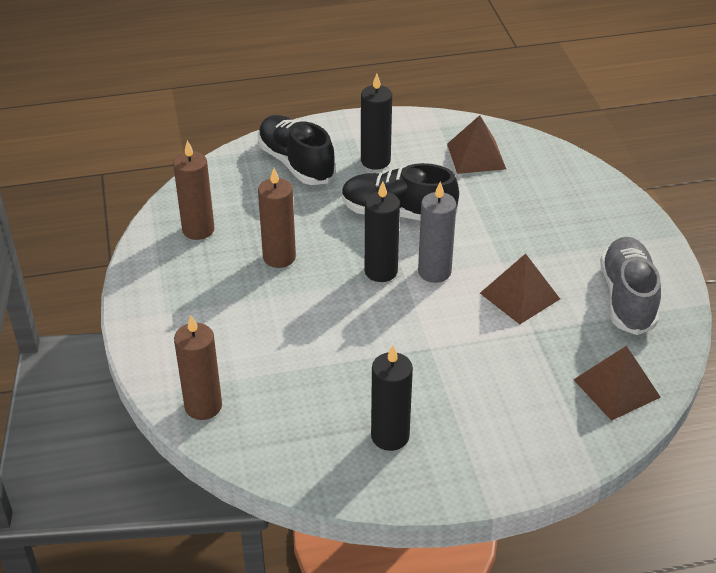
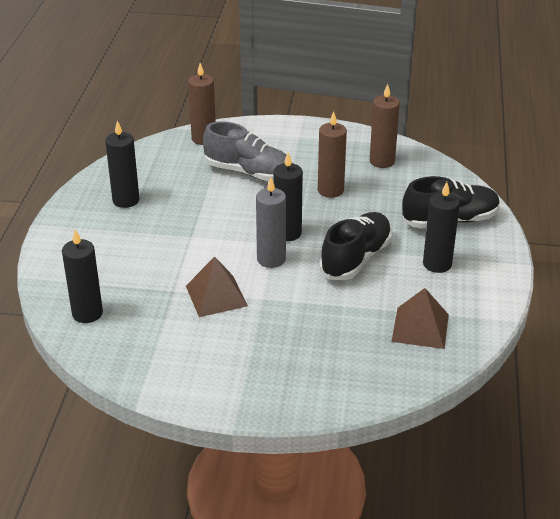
camera: 110 degrees right, 5 degrees down
(616, 388) = (87, 313): brown pyramid -> black candle
(627, 298) = (174, 356): grey shoe -> grey shoe (249, 172)

